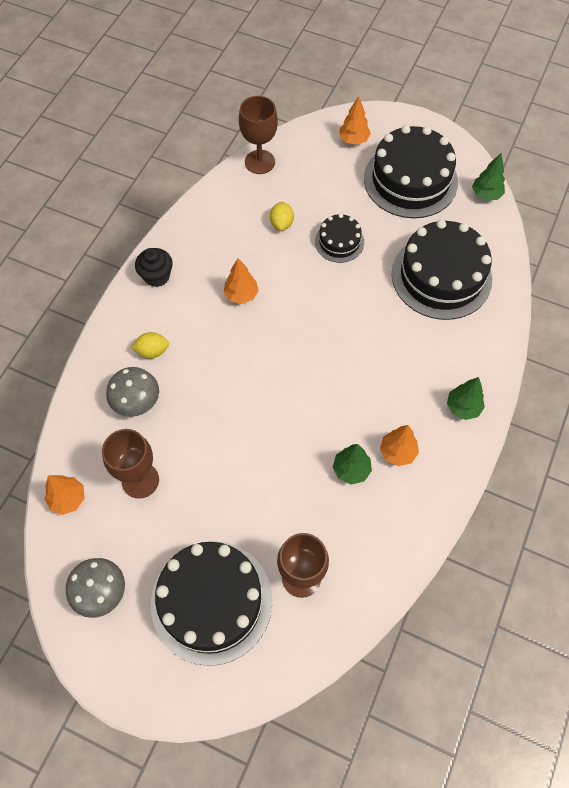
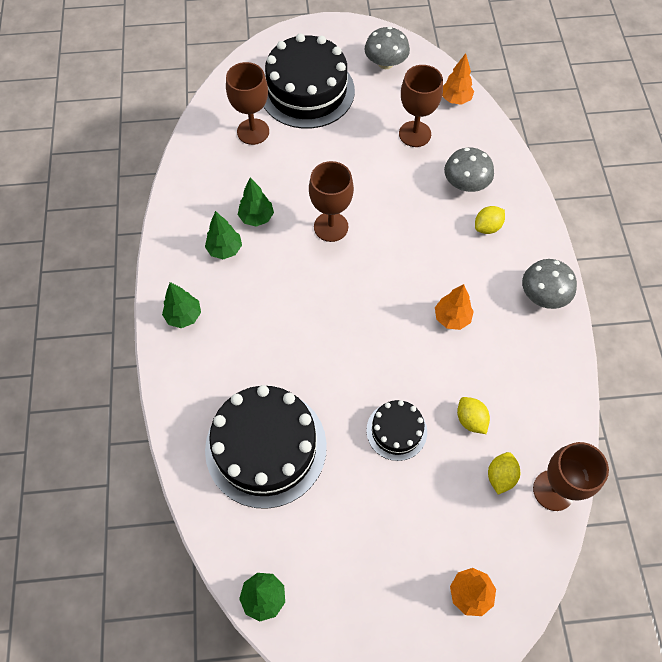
camera: 150 degrees right, 0 degrees up
(157, 276) = (543, 295): black cupcake -> grey mushroom
(287, 184) = (500, 476): none -> yellow lemon
(287, 423) = (331, 227): none -> brown goblet
(397, 452) = (225, 249): orange tree -> green tree
(410, 180) = (365, 567): black cake -> none

